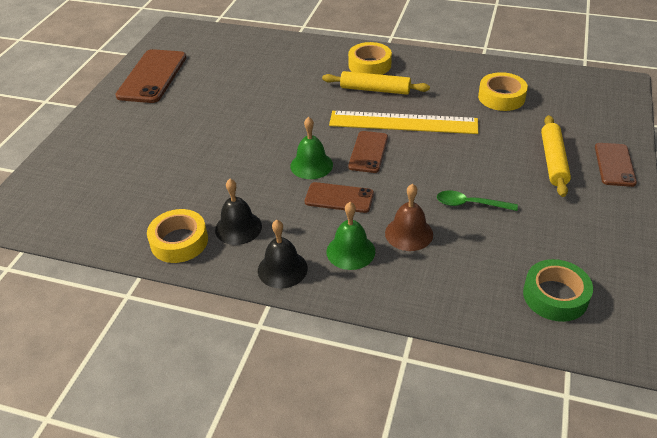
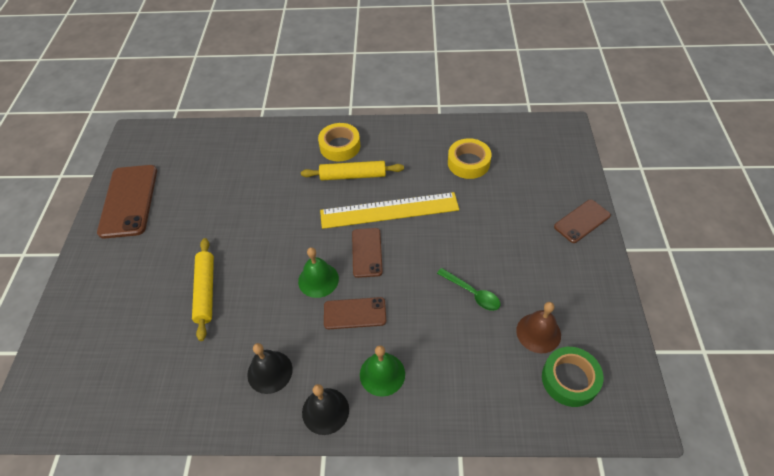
camera: 15 degrees left, 10 degrees up
(179, 241) = (217, 403): yellow tape -> none
(409, 233) = (428, 340): brown bell -> brown bell (538, 333)
(469, 204) = (472, 293): green spoon -> green spoon turned 135 degrees counterclockwise
(553, 161) = (530, 227): yellow rolling pin -> yellow rolling pin (205, 291)
(614, 165) = (582, 221): brown phone -> brown phone turned 60 degrees clockwise

